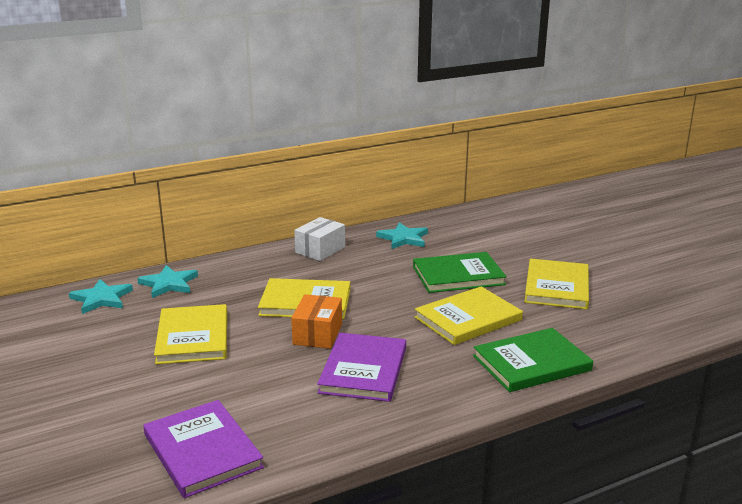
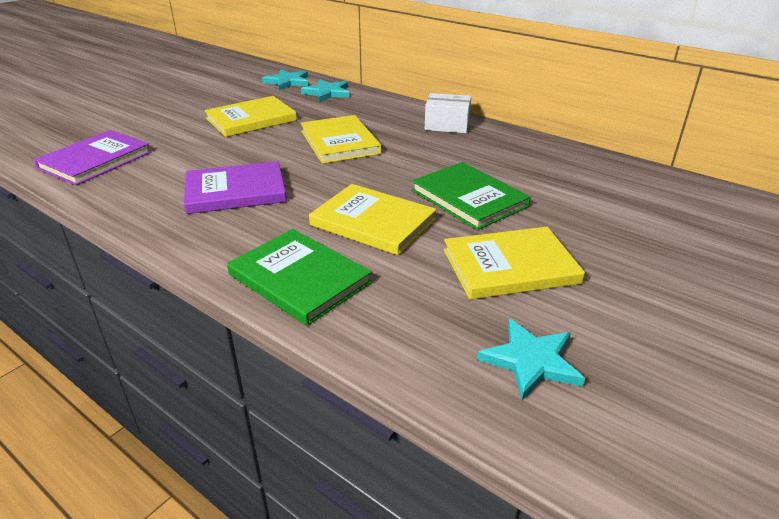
camera: 65 degrees right, 10 degrees up
(317, 334) = (287, 159): orange box -> none
(403, 238) = (522, 154): turquoise star -> turquoise star (531, 361)

